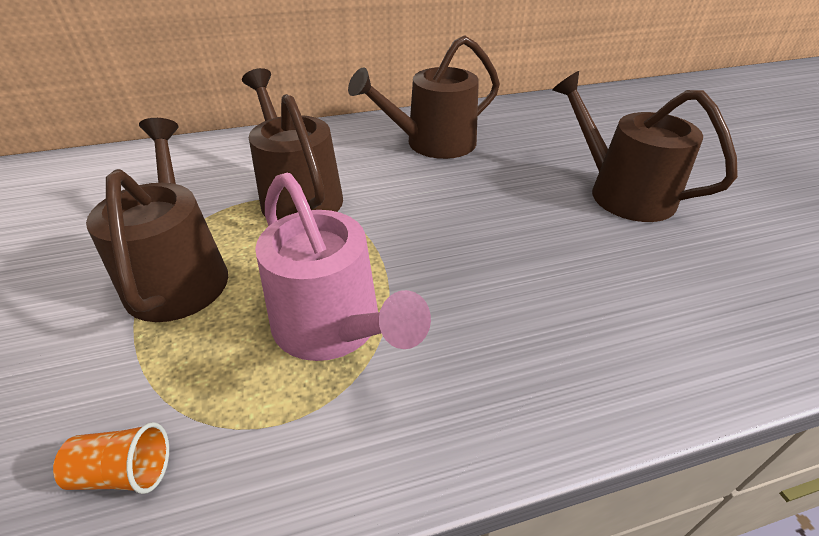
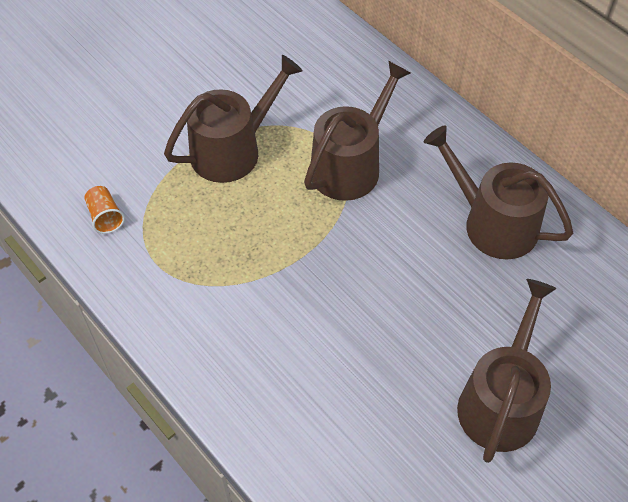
camera: 65 degrees right, 15 degrees up
(333, 327) = (231, 255): pink watering can -> none

